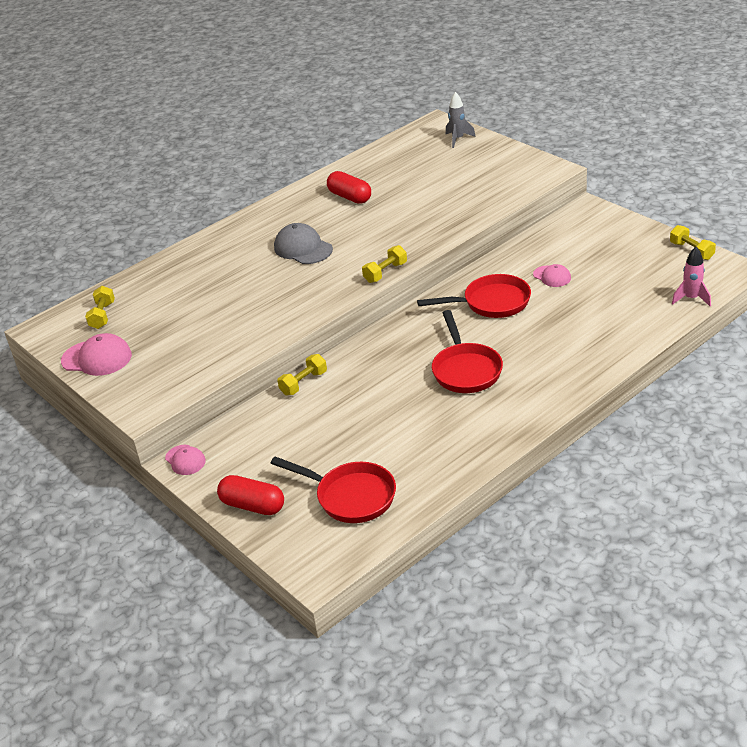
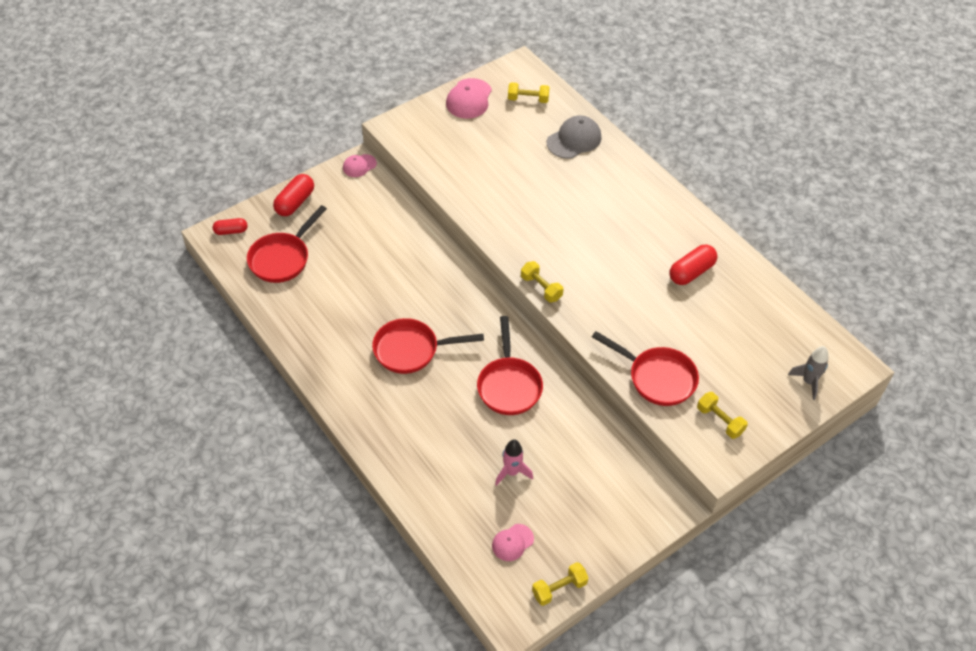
camera: 90 degrees right, 15 degrees up
(303, 248) = (600, 230): grey cap -> grey cap (574, 140)
(304, 383) = (429, 238): yellow dumbbell -> yellow dumbbell (720, 421)
(309, 557) = (231, 231): none -> red capsule
(476, 202) = (657, 378): none -> red pan
(552, 276) = (542, 444): pink cap -> pink cap (512, 542)
(691, 298) = (469, 561): pink rocket -> pink rocket (512, 472)

